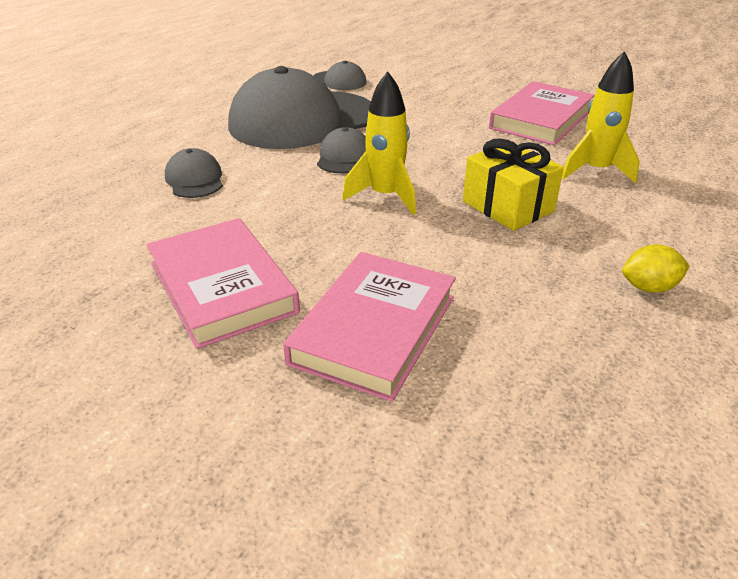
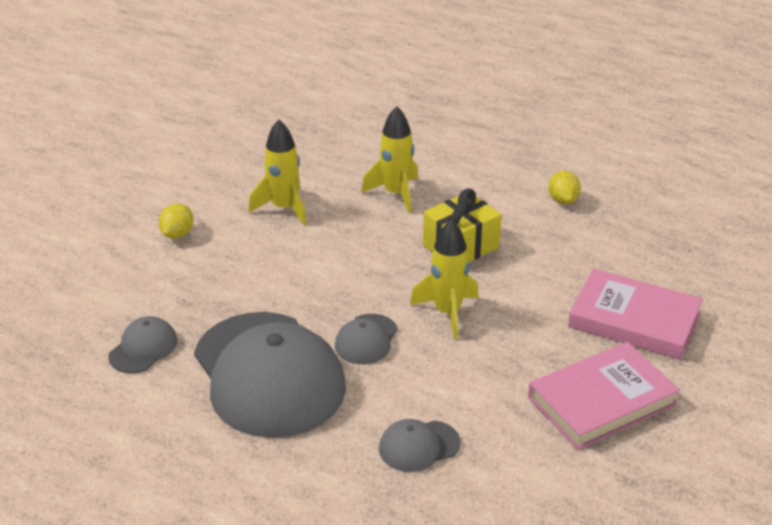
camera: 90 degrees left, 0 degrees up
(344, 157) = (366, 339): grey cap -> grey cap turned 75 degrees counterclockwise
(484, 83) = (178, 234): none -> yellow lemon
(541, 119) = (284, 208): pink book -> yellow rocket

